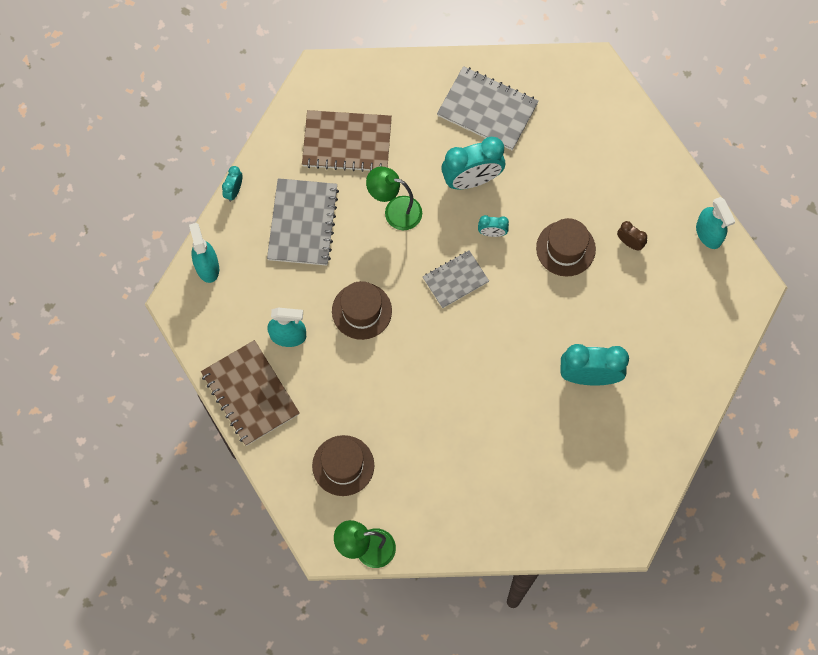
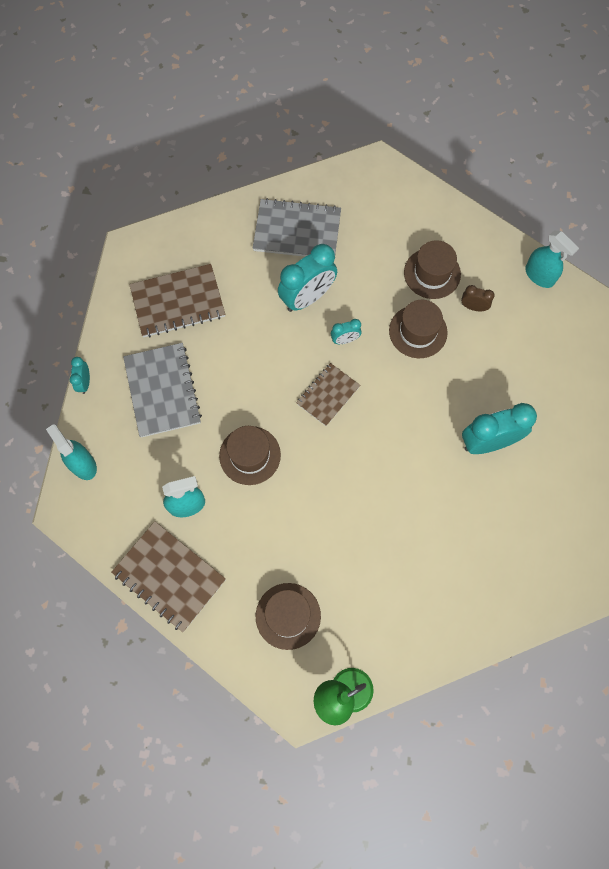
camera: 20 degrees left, 0 degrees up
(395, 211) = (246, 350): green lamp -> none
(455, 280) = (328, 395): grey notebook -> brown notebook
(603, 196) = (432, 273): none -> brown hat

